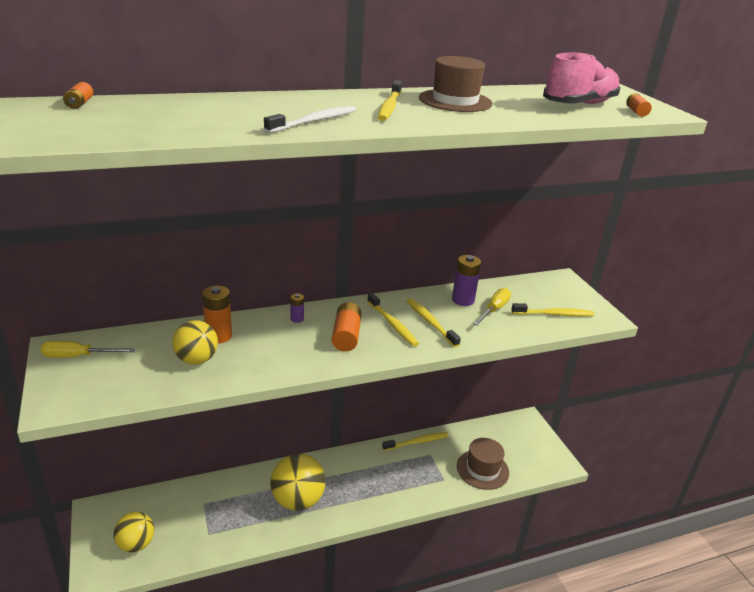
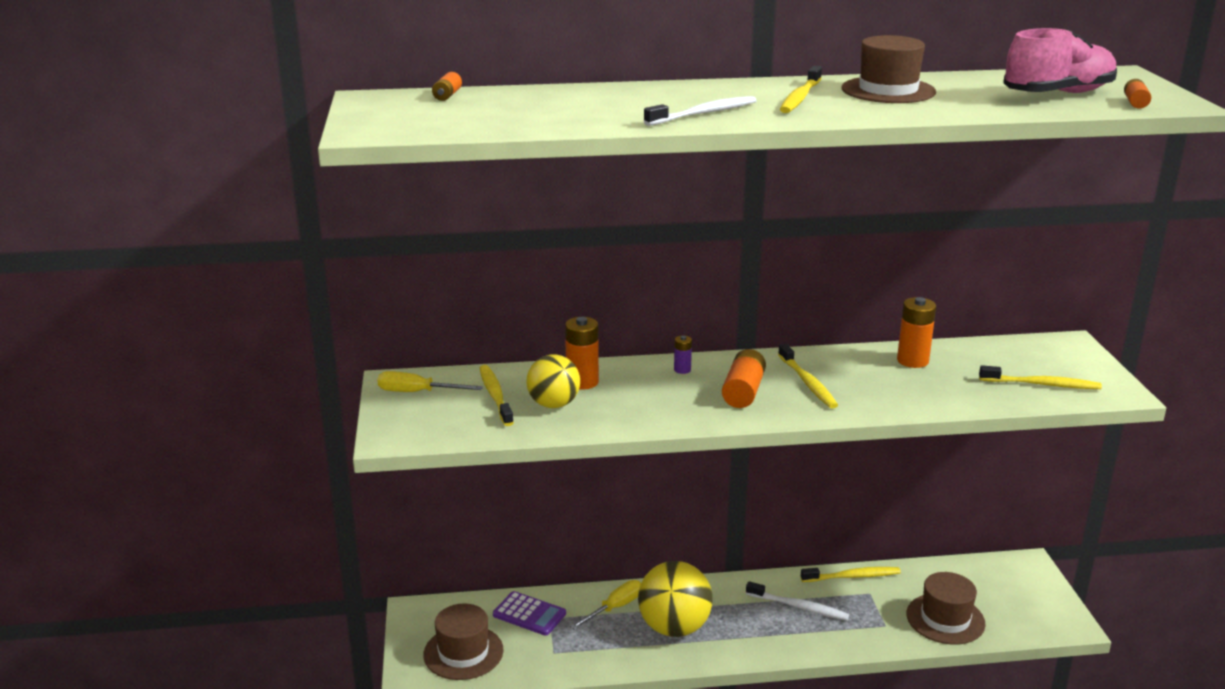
camera: 15 degrees right, 5 degrees down
(136, 544) = (463, 652): yellow ball -> brown hat
(187, 502) = (529, 614): none -> purple calculator
(384, 471) = (799, 607): none -> white toothbrush
(430, 322) = (860, 383): yellow toothbrush -> yellow toothbrush (495, 395)
(463, 300) = (912, 361): purple battery -> orange battery
(494, 309) = (955, 374): yellow screwdriver -> yellow screwdriver (615, 608)

